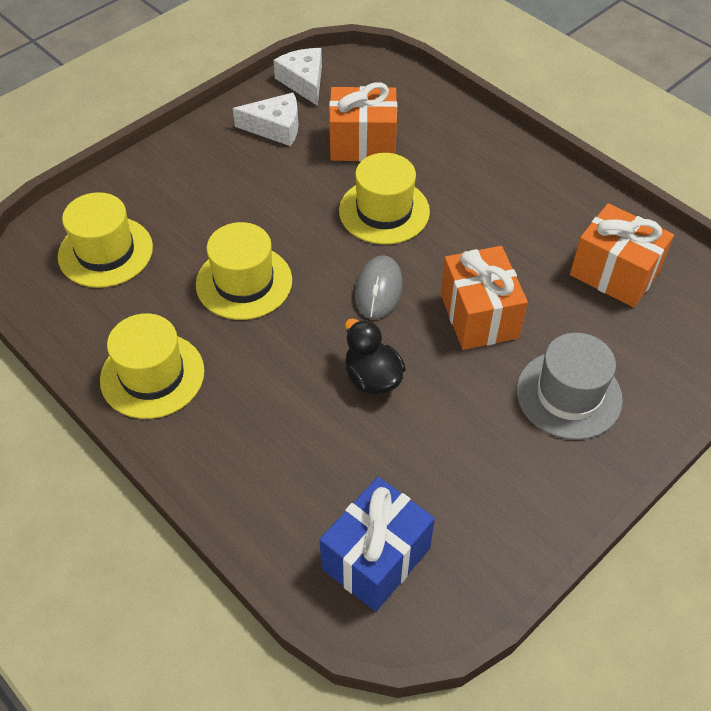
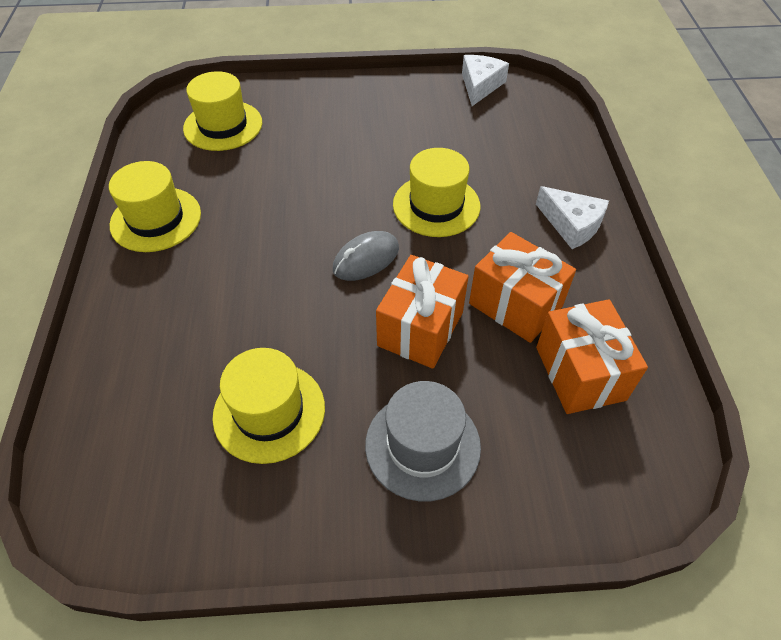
camera: 40 degrees right, 0 degrees up
(244, 282) = (281, 195): yellow hat -> yellow hat (269, 411)
(275, 127) = (424, 106): white cheese -> white cheese (571, 224)
(362, 144) = (475, 149): orange gift -> orange gift (515, 305)
(372, 378) = (287, 319): black duck -> none
(376, 558) = (133, 454): blue gift -> none

